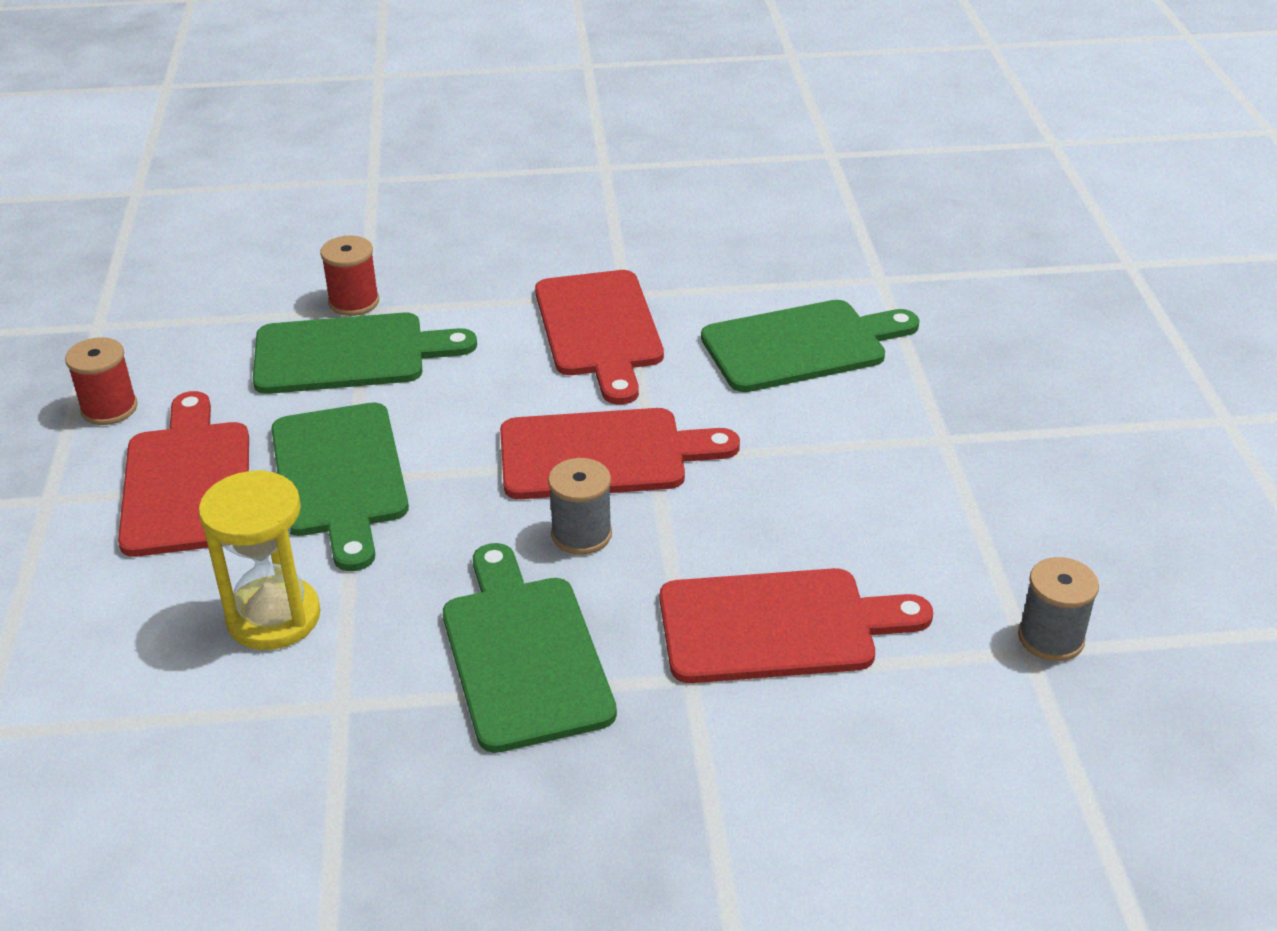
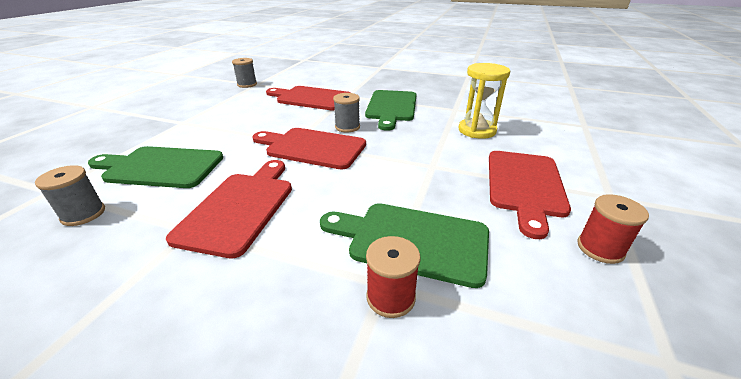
camera: 155 degrees left, 5 degrees down
(340, 477) = (439, 168): green cutting board -> none
(778, 272) = (83, 214): none -> grey spool

